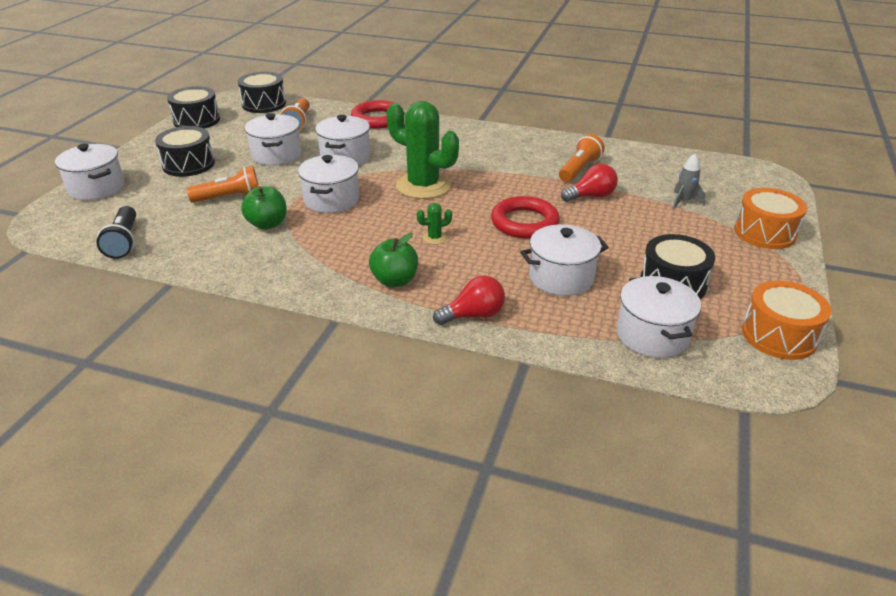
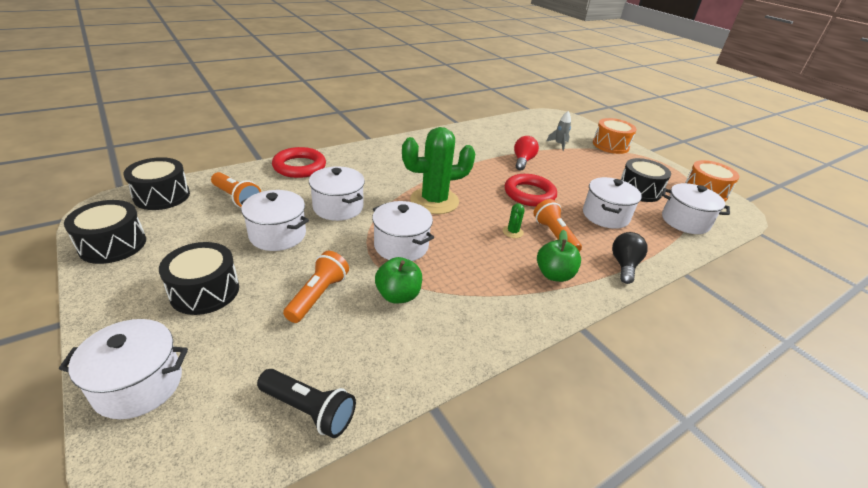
camera: 55 degrees left, 0 degrees up
(473, 315) = (624, 265): red light bulb -> black light bulb
(579, 169) = (486, 148): orange flashlight -> orange flashlight (554, 235)

